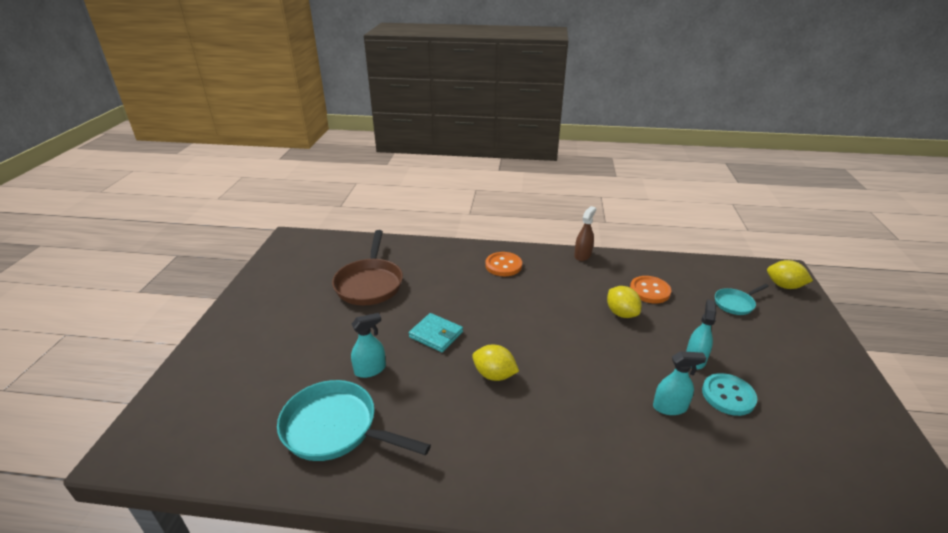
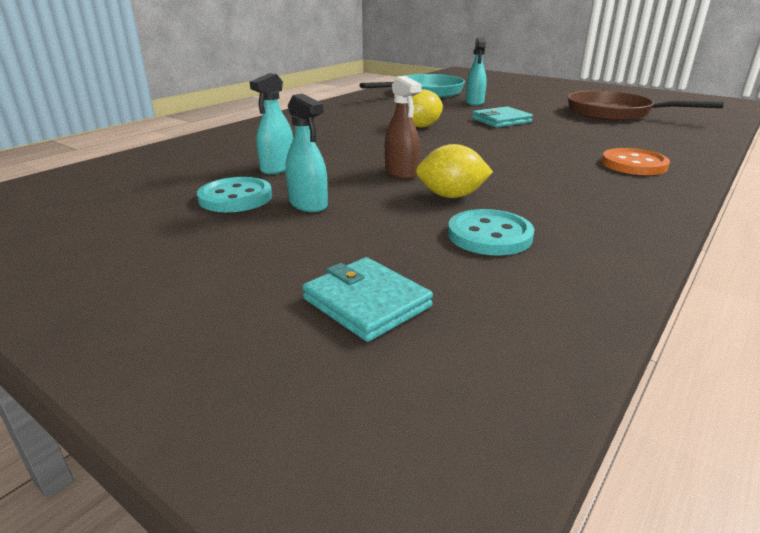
camera: 120 degrees right, 5 degrees down
(582, 255) = (652, 221): brown spray bottle -> brown spray bottle (401, 173)
(649, 291) = (489, 235): orange button -> turquoise button
(735, 304) = (366, 303): turquoise pan -> turquoise wallet
(784, 286) = (340, 444): yellow lemon -> none

